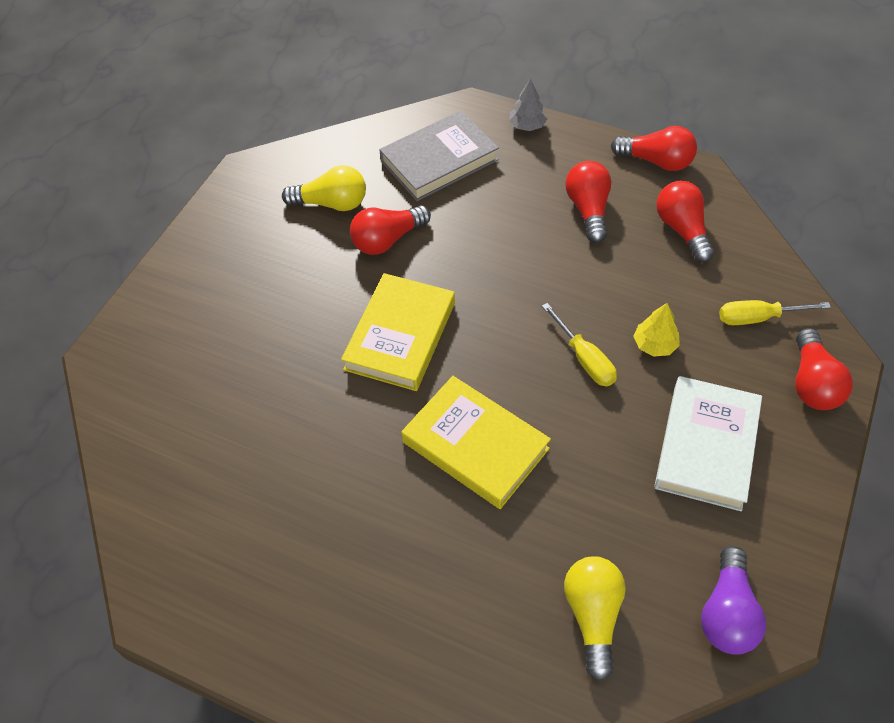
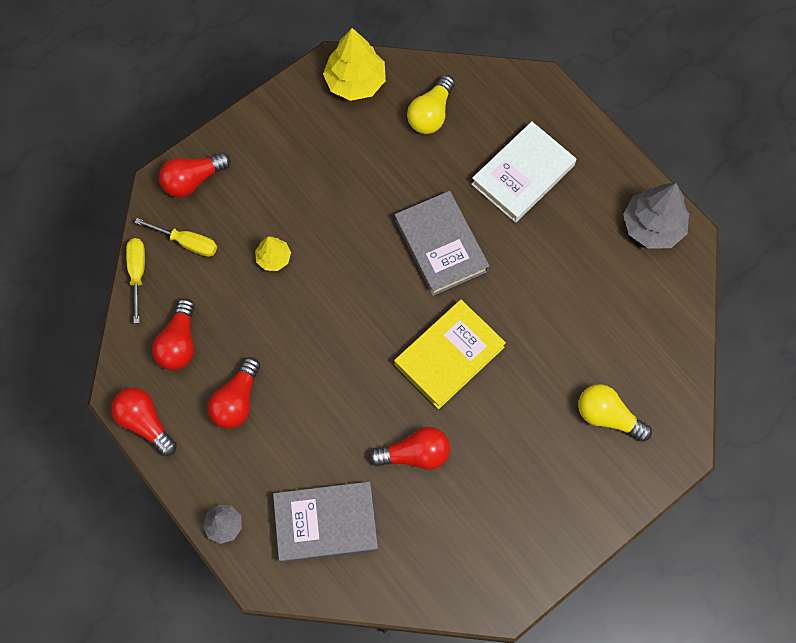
camera: 155 degrees left, 15 degrees up
(209, 600) = (652, 226): none -> grey tree
(331, 203) = (443, 520): yellow light bulb -> yellow light bulb (607, 416)
(475, 445) = (441, 245): yellow book -> grey book
(584, 359) = (329, 271): yellow screwdriver -> yellow screwdriver (137, 273)
(706, 446) = (294, 174): white book -> white book (523, 175)
(727, 612) = (355, 81): purple light bulb -> yellow tree
(812, 383) = (193, 180): red light bulb -> red light bulb turned 150 degrees counterclockwise

